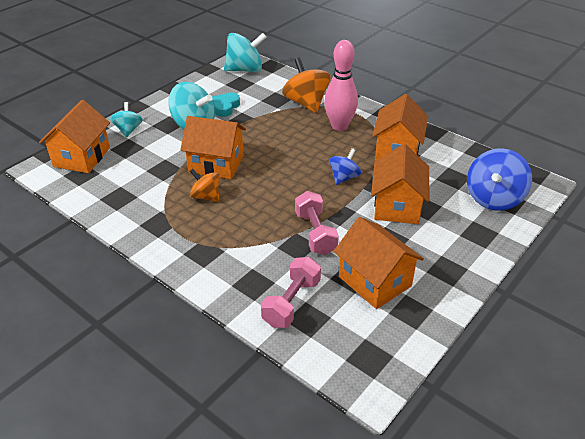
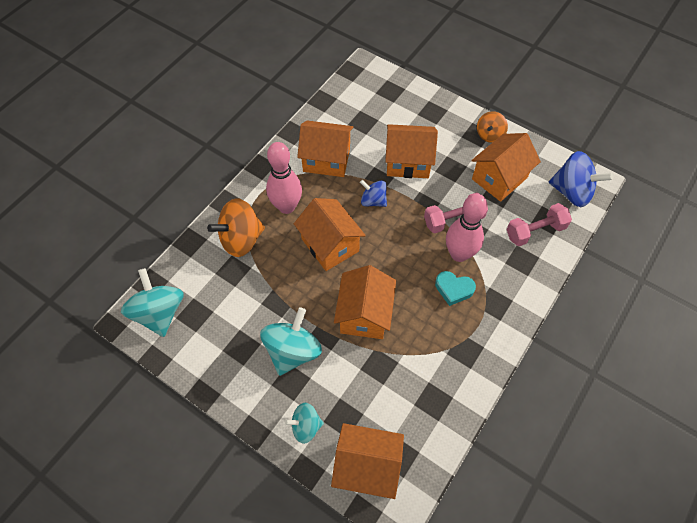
camera: 95 degrees left, 20 degrees up
(206, 196) = (418, 315): orange spinning top -> orange spinning top (489, 135)
(225, 107) = (251, 323): turquoise heart -> turquoise heart (453, 289)
(269, 232) = (459, 254): none -> pink bowling pin
(291, 302) = (535, 231): pink dumbbell -> pink dumbbell turned 45 degrees counterclockwise
(294, 148) = (330, 245): none -> orange house
(493, 198) = (388, 99): blue spinning top -> blue spinning top (572, 192)

